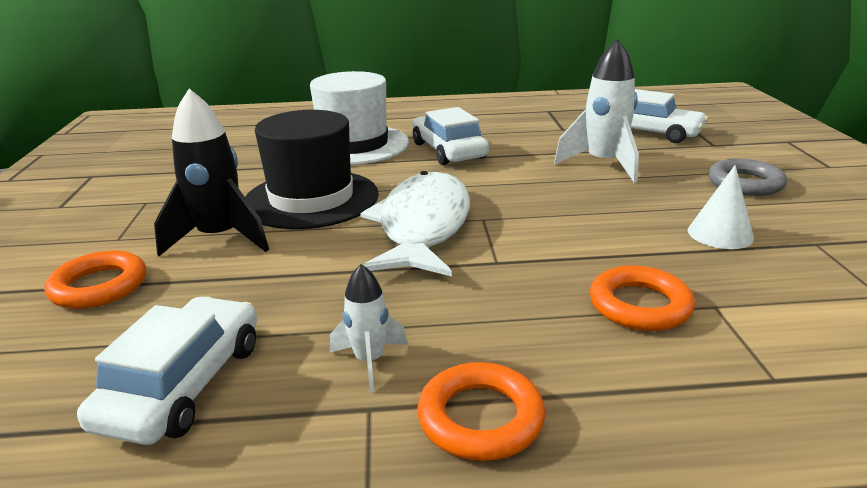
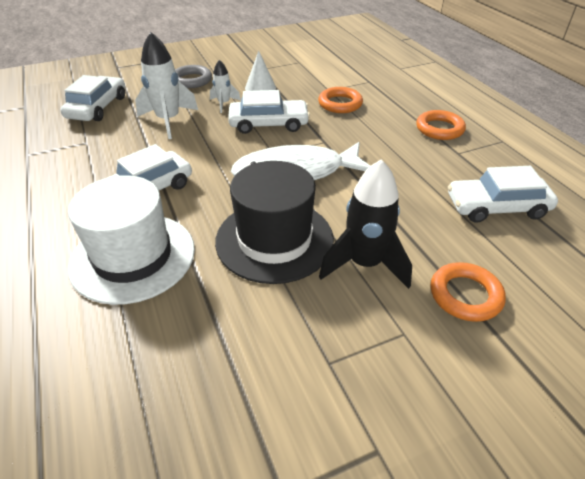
camera: 110 degrees left, 15 degrees up
(369, 361) = (433, 160): white rocket -> white rocket (224, 104)
(573, 225) = (268, 124): none -> white car

